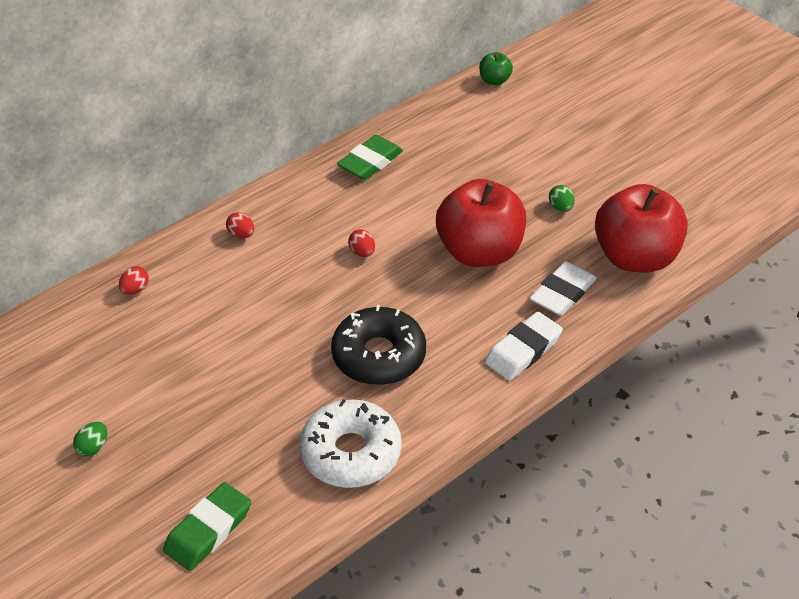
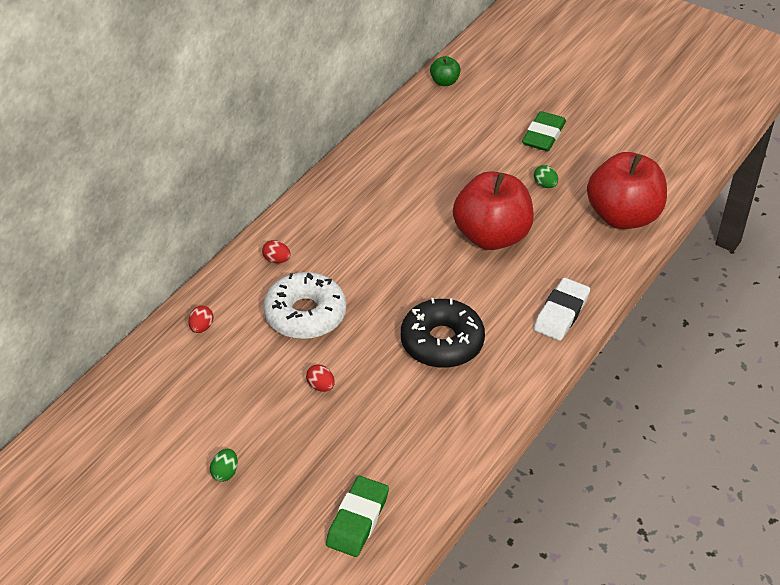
camera: 15 degrees left, 0 degrees up
(351, 453) = (452, 429): white donut -> white donut (305, 314)
(362, 252) = (391, 255): red egg -> red egg (321, 386)
(370, 162) = (365, 174): green eraser -> green eraser (543, 135)
(562, 293) = (575, 258): white eraser -> none

